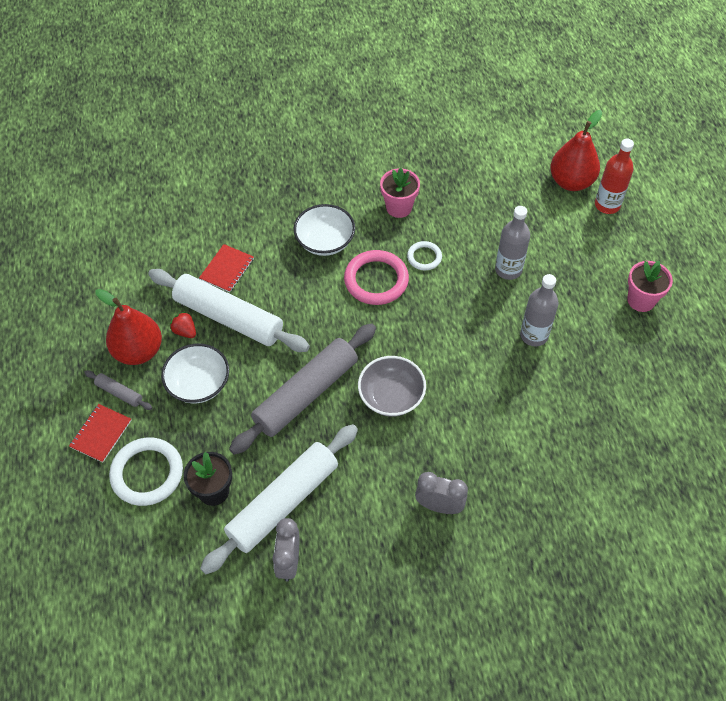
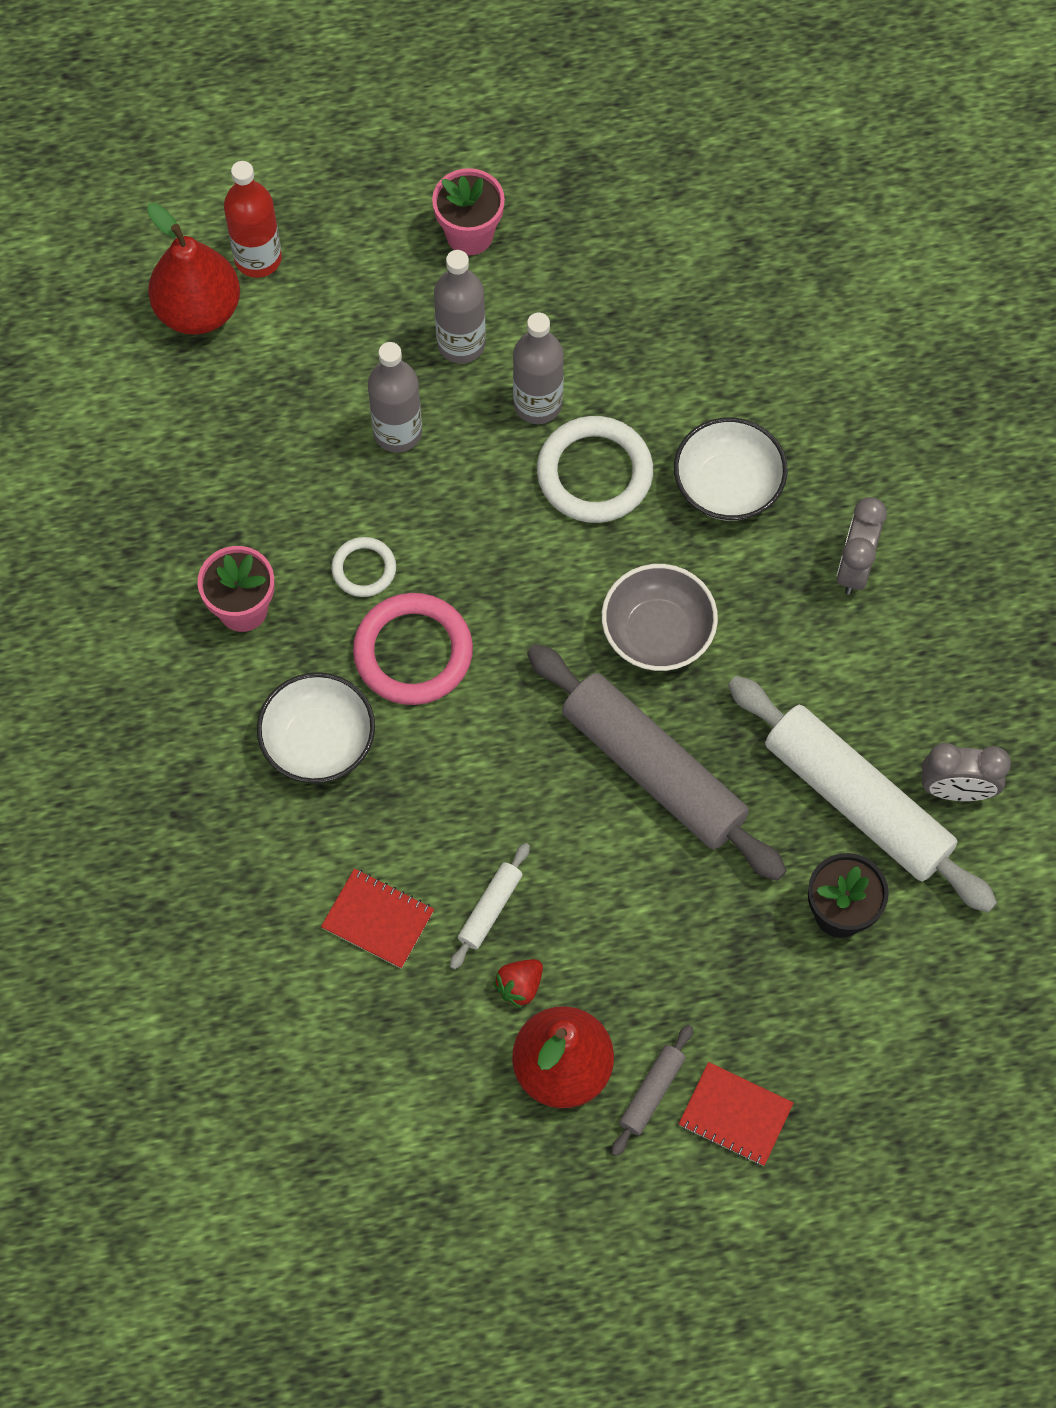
camera: 90 degrees left, 10 degrees up
(147, 473) = (810, 1026): white ring -> white ring (594, 473)
(199, 384) = (633, 953): white bowl -> white bowl (727, 485)
(229, 317) = (490, 909): white rolling pin -> white rolling pin, size x0.43
(568, 298) = (461, 344): none -> grey bottle

